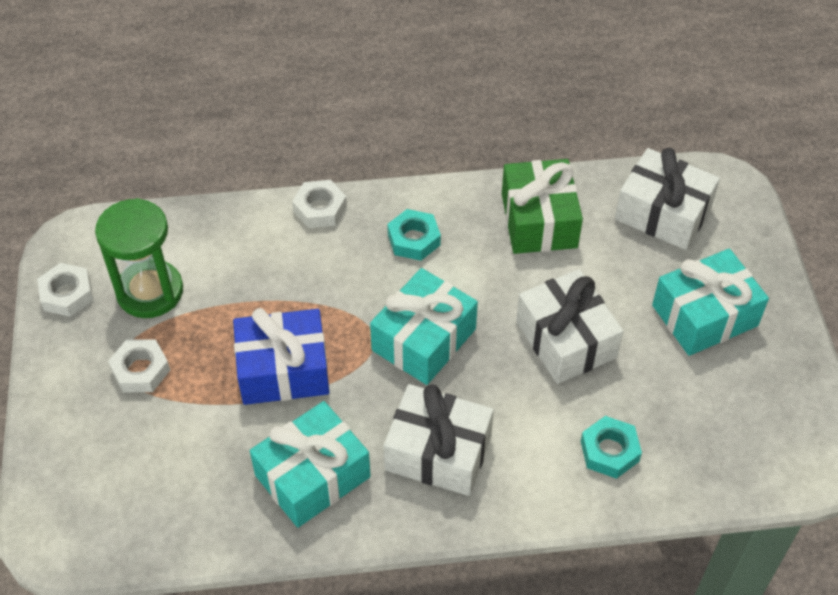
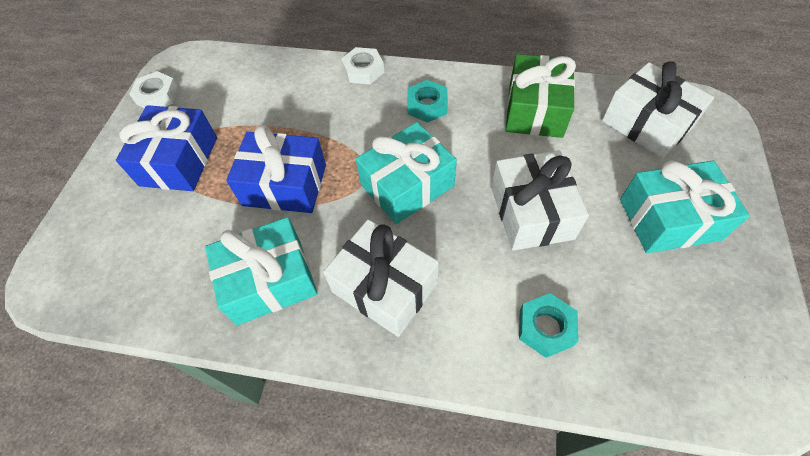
camera: 20 degrees right, 5 degrees up
(140, 370) = (179, 161): white nut -> blue gift
(150, 292) = (214, 105): green hourglass -> none

